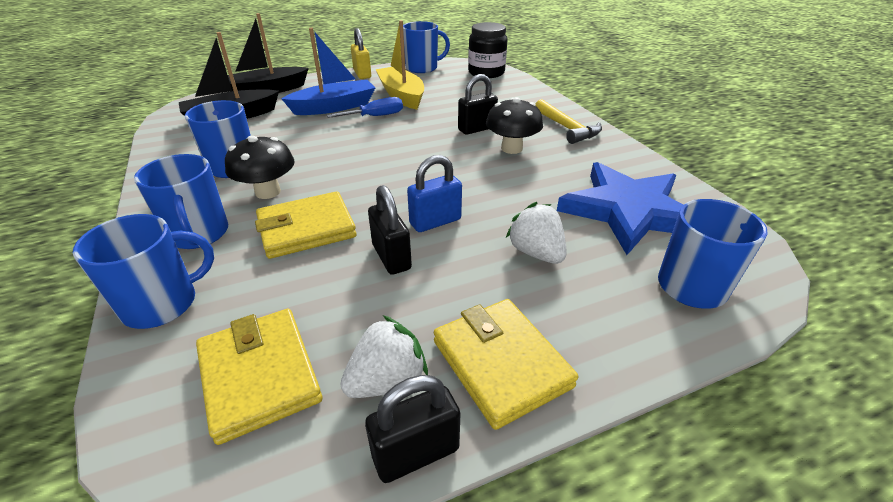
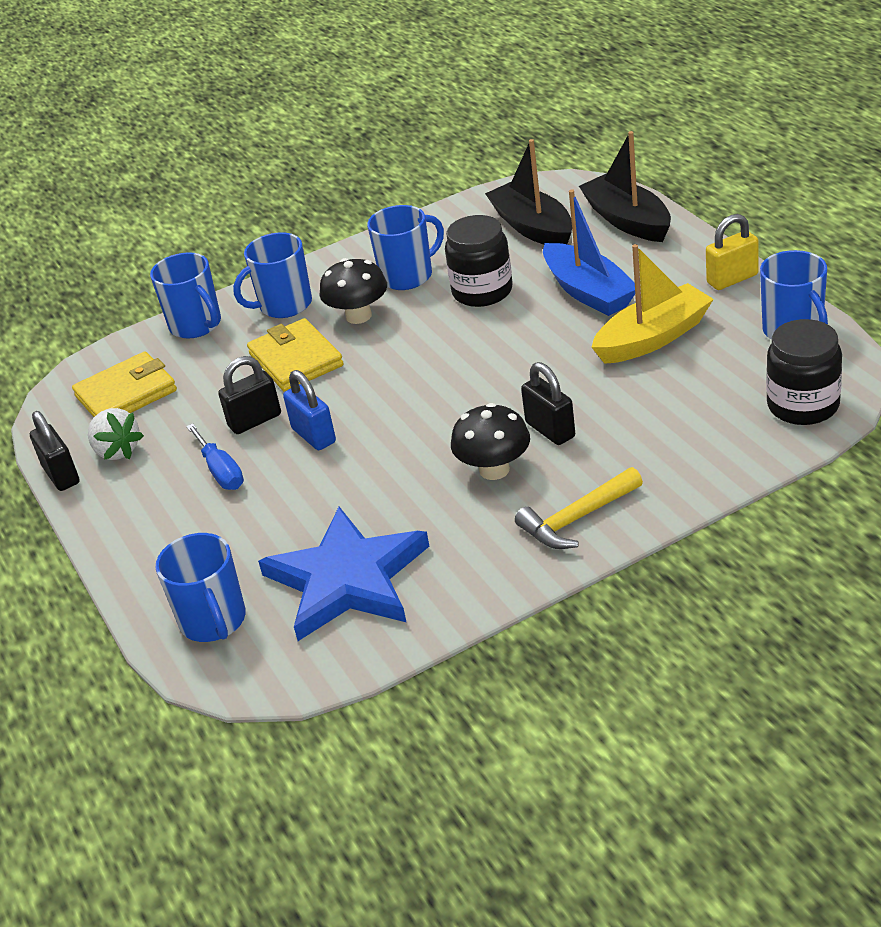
camera: 90 degrees right, 0 degrees up
(293, 139) = (482, 291): none -> black jar
(376, 116) = (567, 334): blue screwdriver -> blue screwdriver (221, 471)
(501, 363) = (128, 503): yellow wallet -> none
(536, 253) = (264, 510): white strawberry -> none

